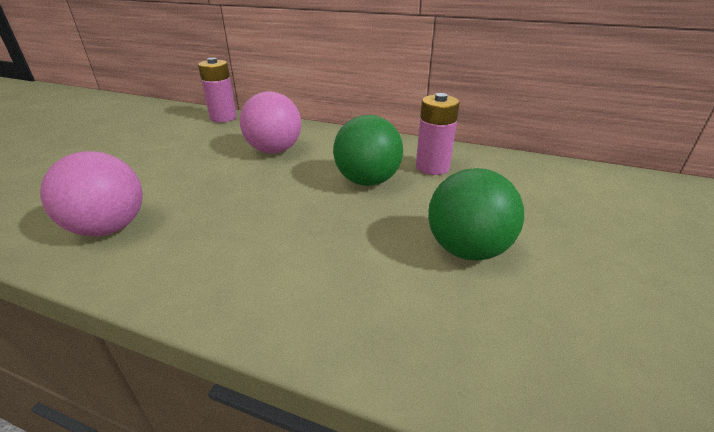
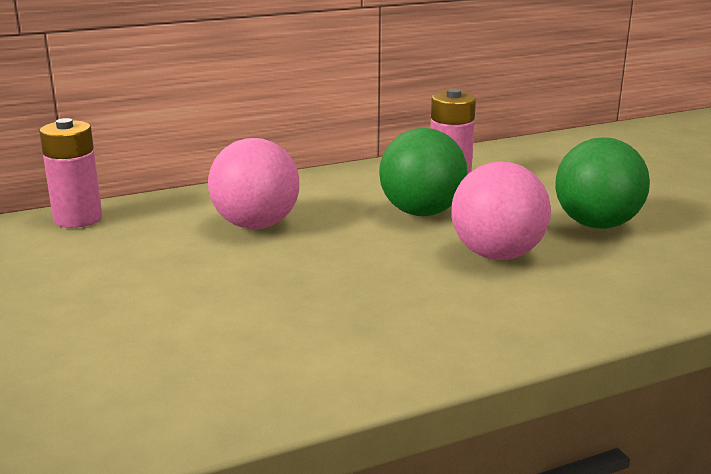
camera: 45 degrees left, 10 degrees down
(109, 228) = (271, 360): pink ball -> pink ball (497, 255)

